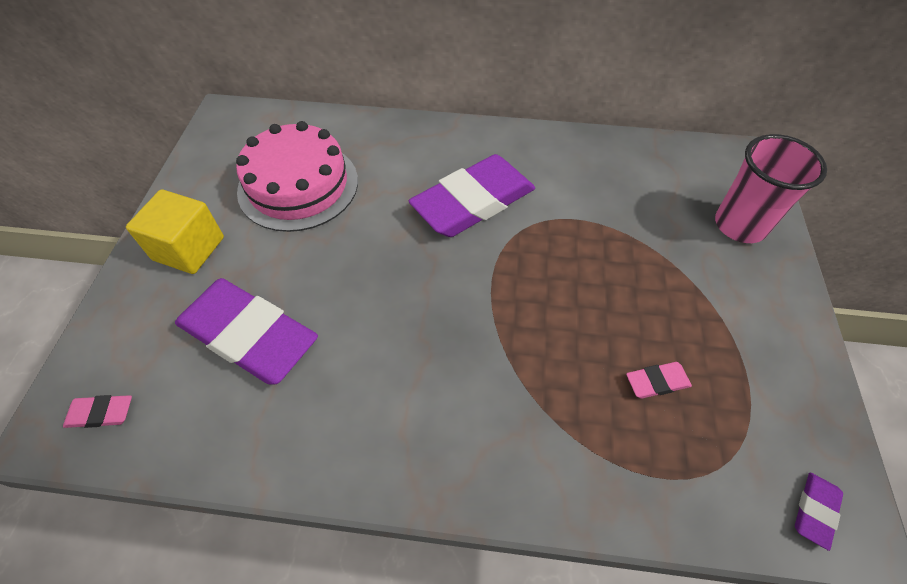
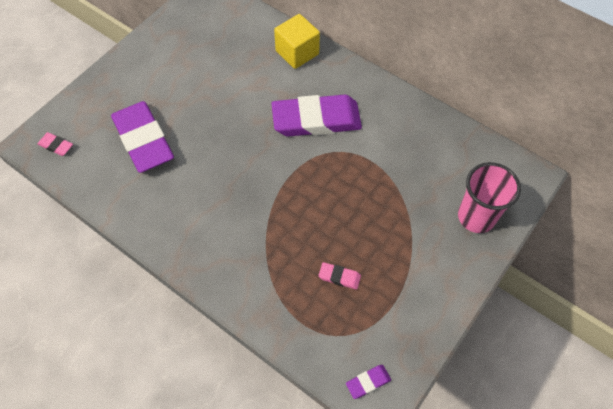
camera: 30 degrees right, 5 degrees up
(189, 248) = (140, 74): yellow cube -> yellow cube (297, 52)
(298, 185) = (220, 61): pink cake -> none

